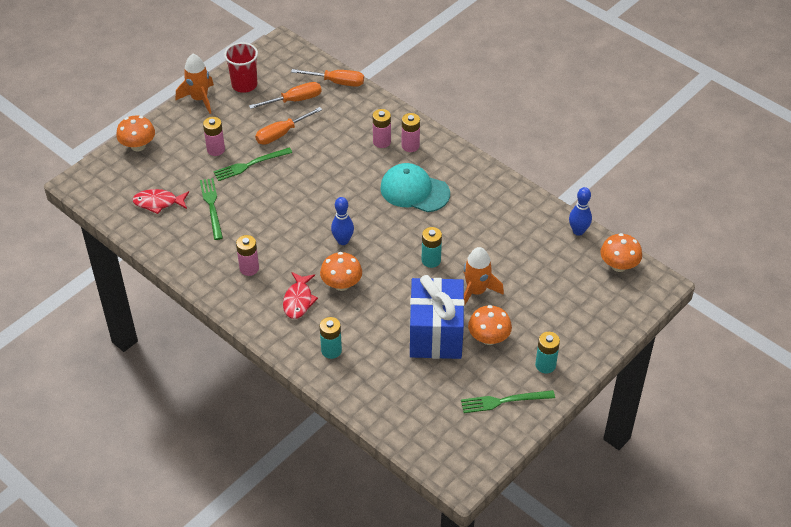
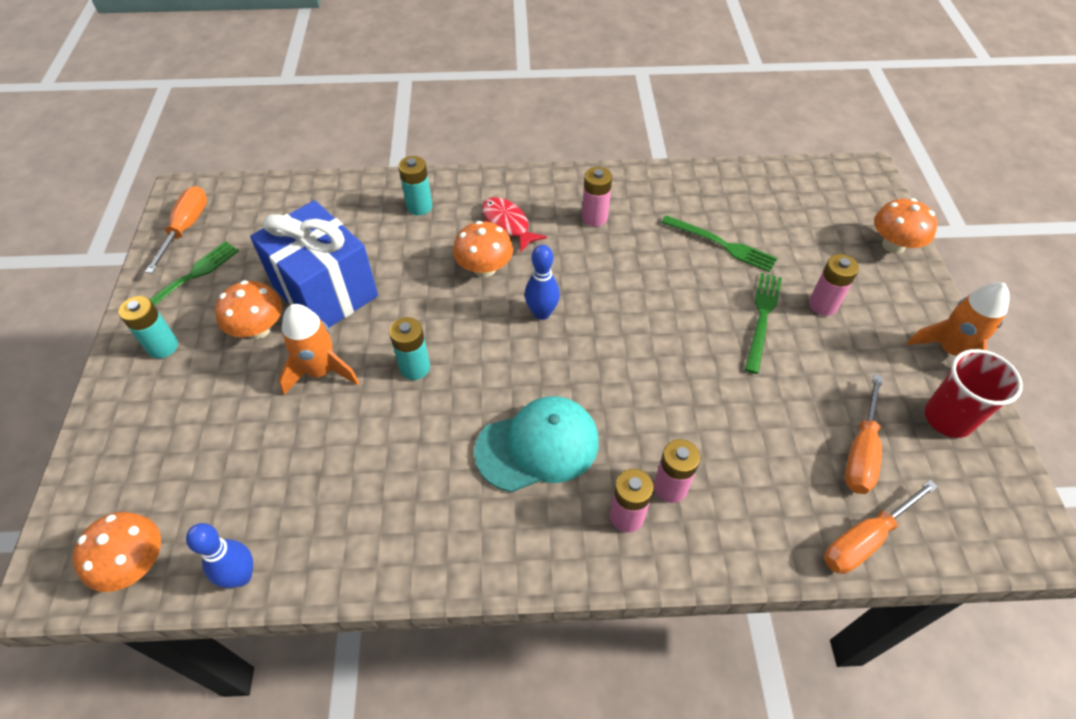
camera: 135 degrees right, 5 degrees up
(158, 203) = (772, 210): red fish -> none
(281, 134) = (795, 387): orange screwdriver -> orange screwdriver (186, 228)

